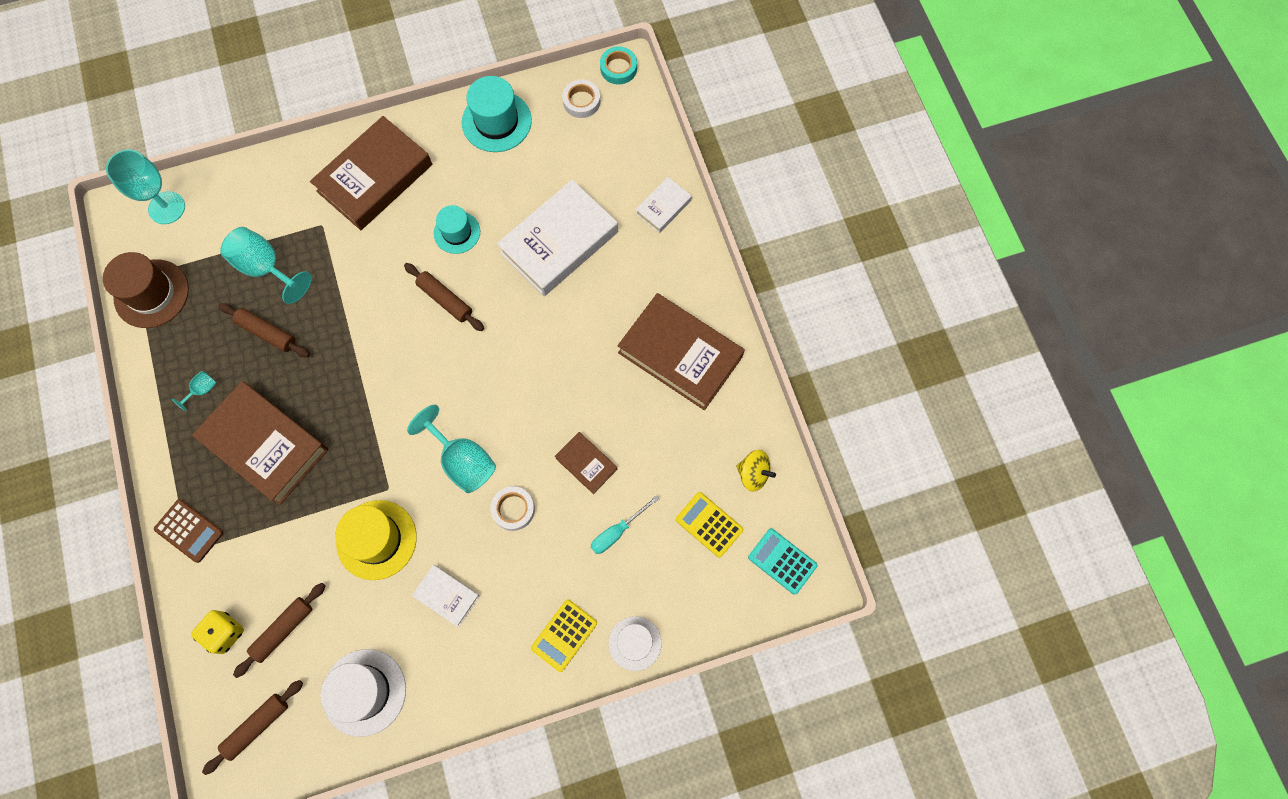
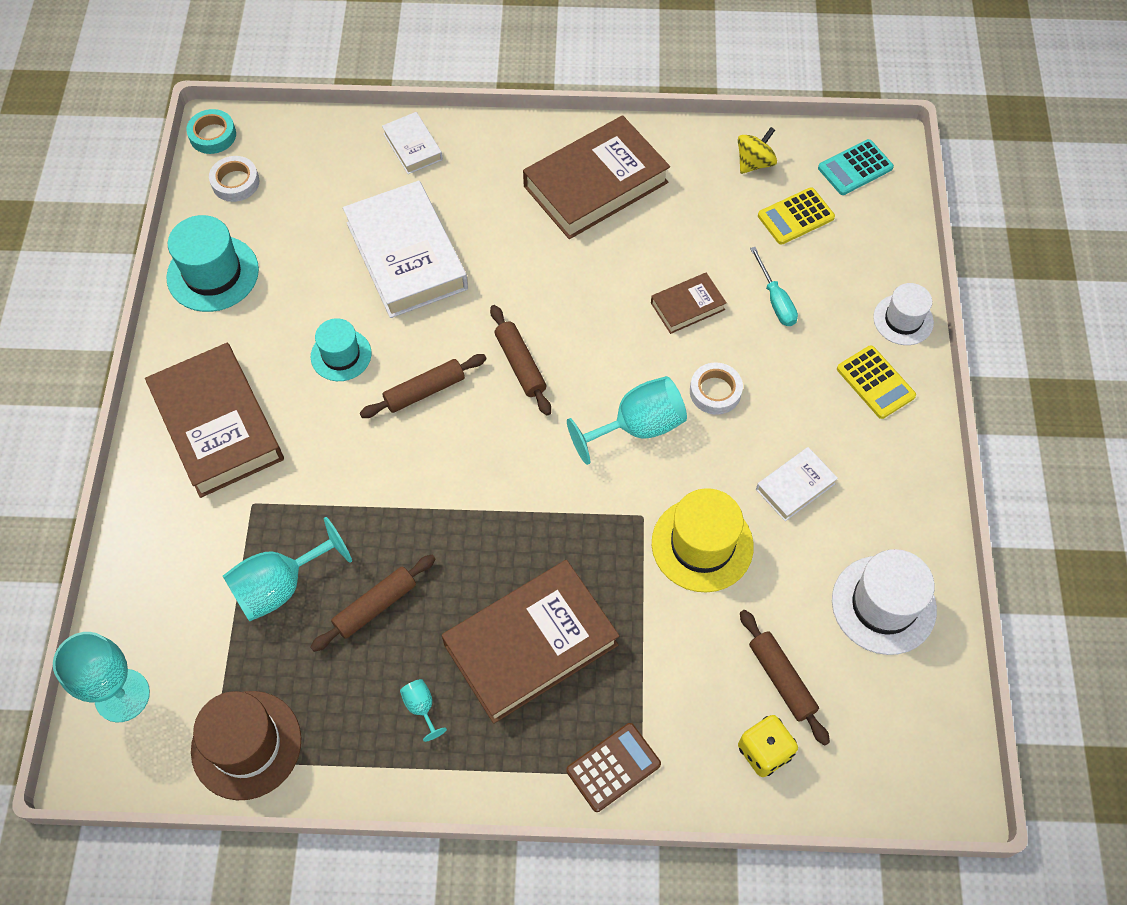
camera: 70 degrees left, 10 degrees down
(257, 726) = (893, 739): brown rolling pin -> brown rolling pin (520, 364)

